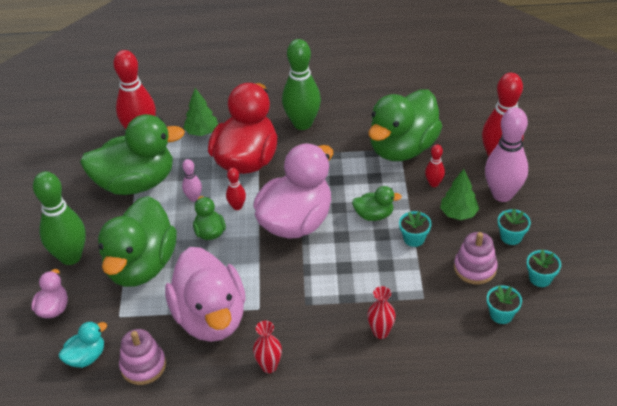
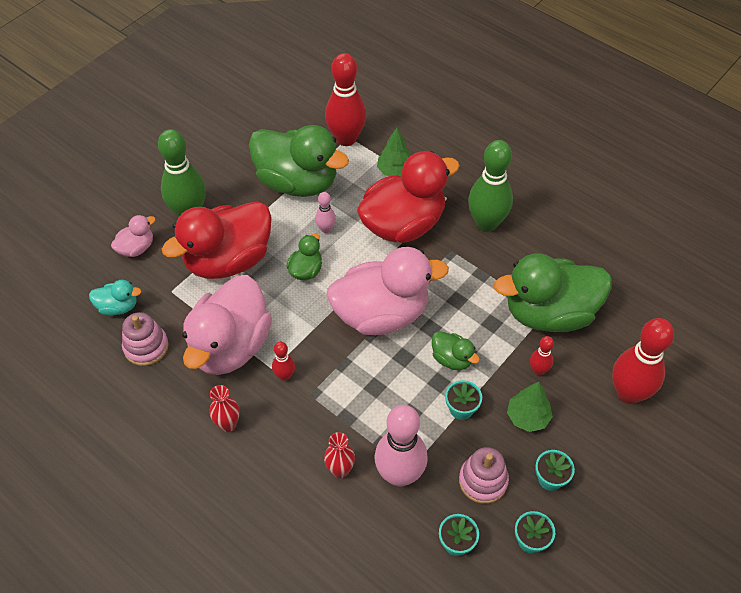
camera: 40 degrees right, 10 degrees up
(141, 266) = (228, 260): green duck -> red duck
(237, 206) = (350, 263): red bowling pin -> red bowling pin (284, 375)
(502, 194) = (590, 431): pink bowling pin -> pink bowling pin (399, 474)

